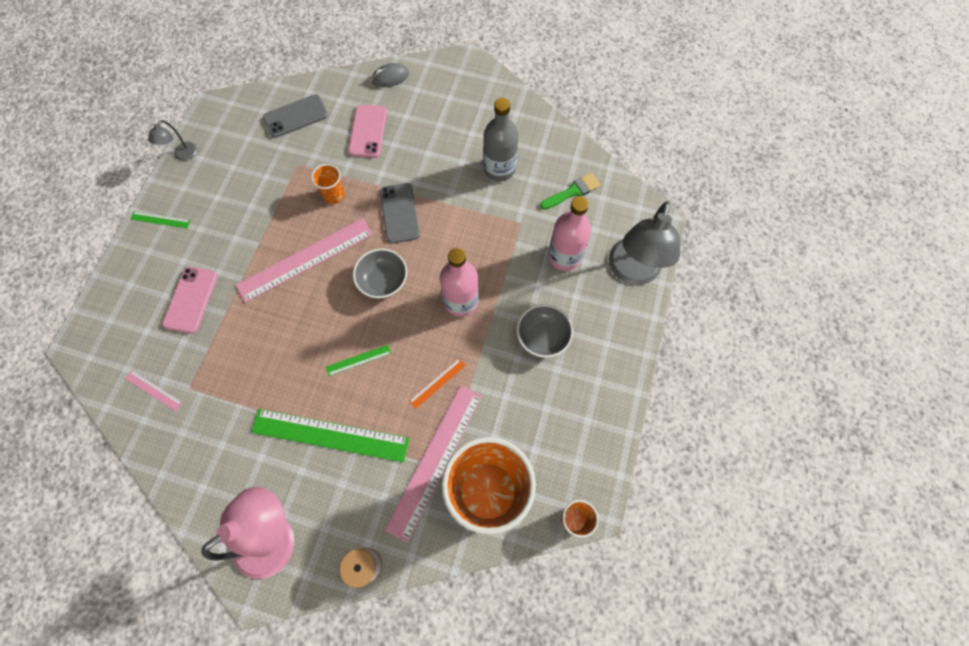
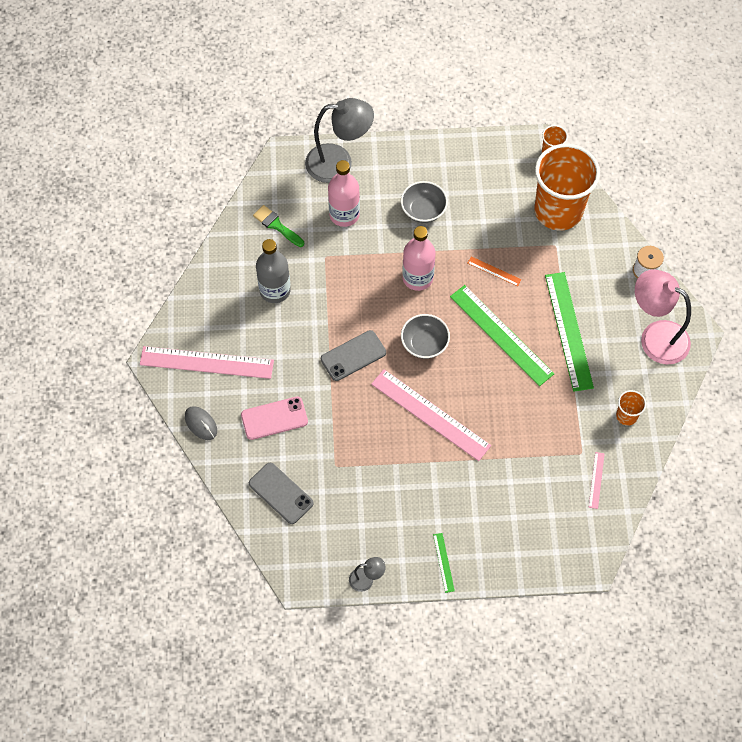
camera: 110 degrees left, 5 degrees down
(191, 300) = (508, 492): pink phone -> none
(334, 195) = (356, 419): orange cup -> orange cup (626, 416)
(358, 360) = (501, 335): green ruler -> green ruler, size x2.30
(435, 460) = (553, 252): pink ruler -> pink ruler (206, 362)

